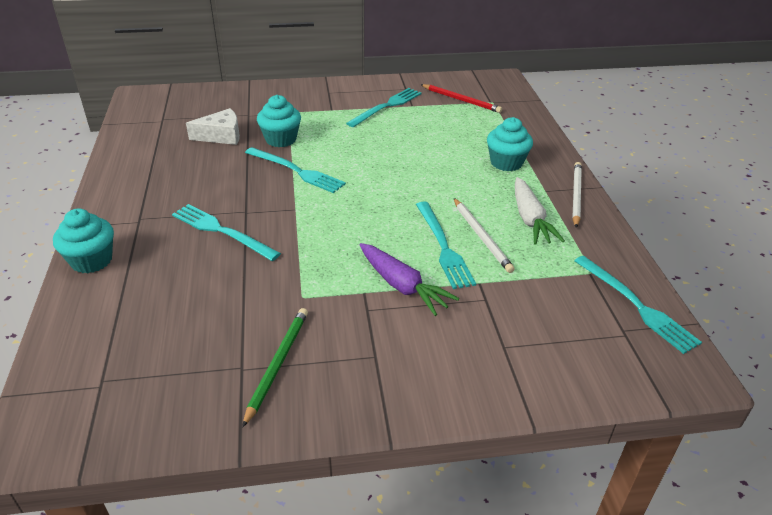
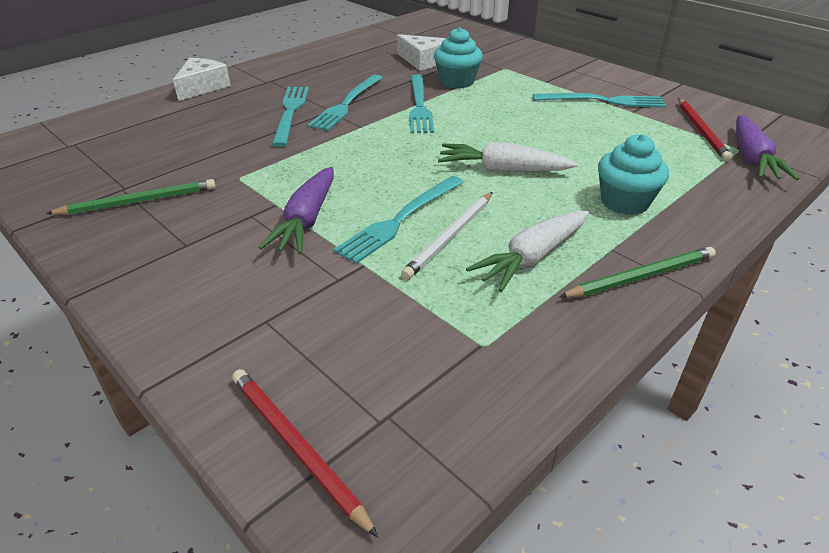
camera: 55 degrees right, 0 degrees up
(91, 260) = (202, 87): turquoise cupcake -> white cheese
(426, 182) = (502, 169): none -> white carrot
(505, 104) = (752, 158): none -> purple carrot
(576, 195) = (641, 276): white pencil -> green pencil
(626, 373) = (296, 447): none -> red pencil
(636, 305) = (457, 413): turquoise fork -> turquoise fork (346, 104)

